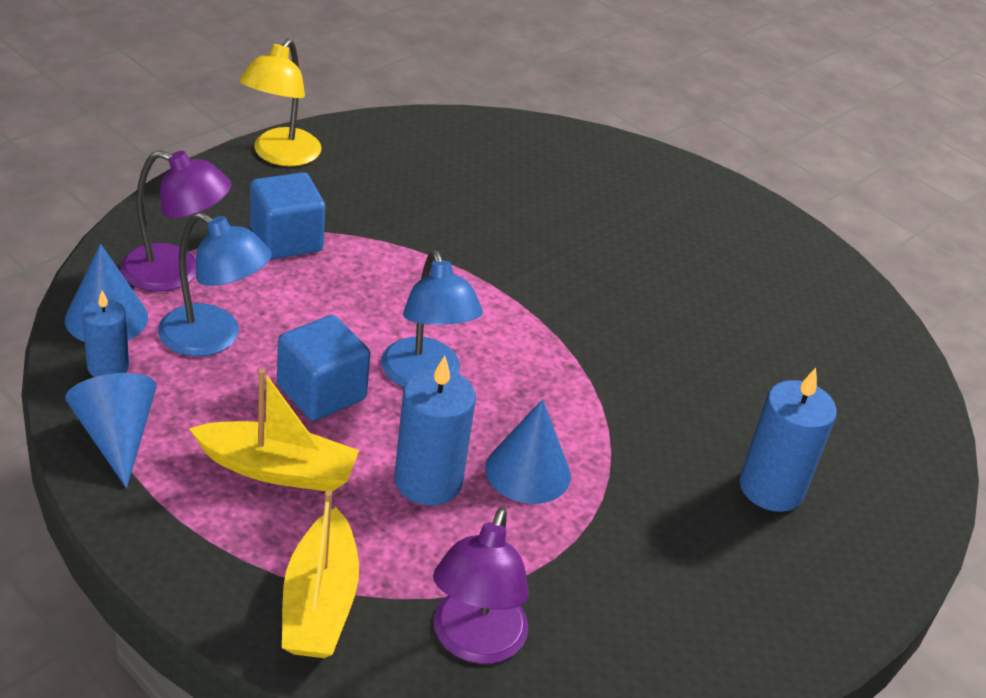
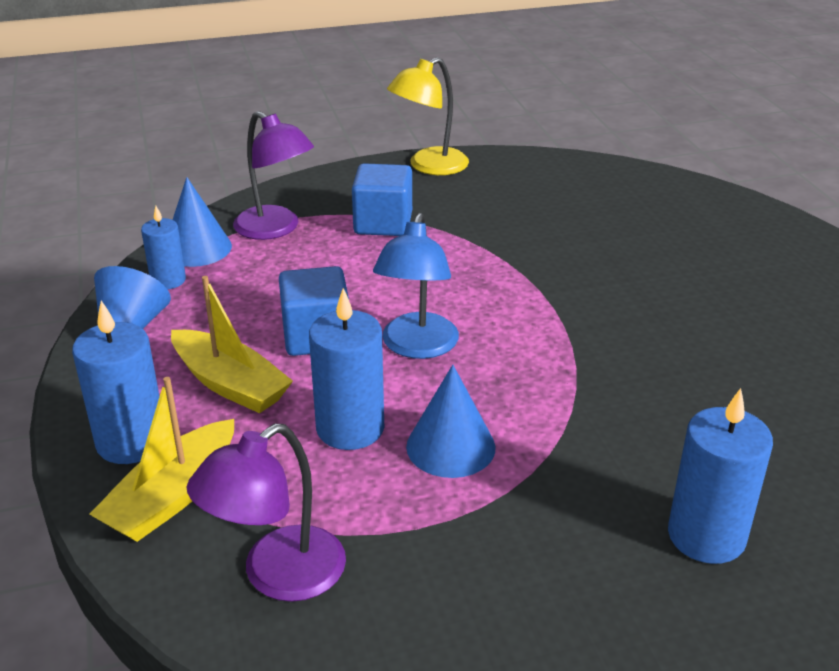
camera: 35 degrees right, 5 degrees down
(213, 338) = (264, 279): blue lamp -> none
(230, 562) = (131, 442): none -> blue candle

